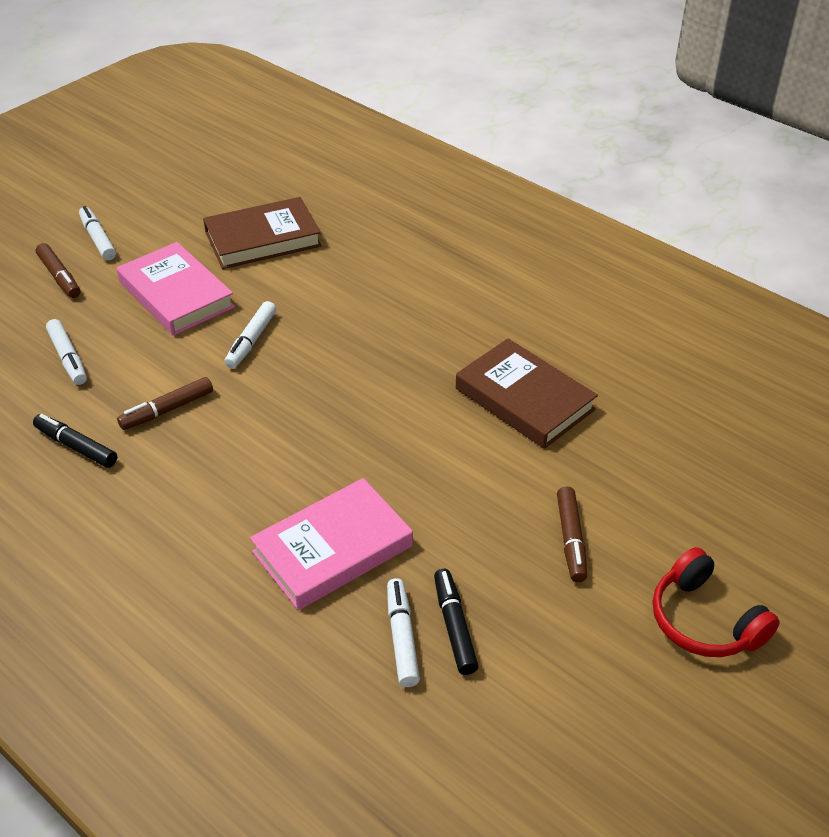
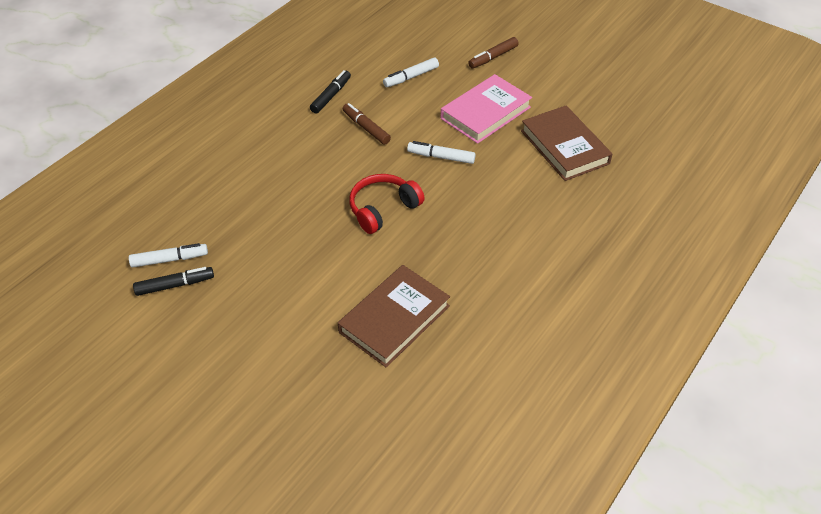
camera: 85 degrees right, 5 degrees up
(98, 239) = (540, 66): white marker -> none
(333, 549) = (243, 220): pink book -> none
(571, 539) = (245, 349): brown marker -> none
(705, 620) = (163, 432): red headphones -> red headphones (383, 209)

